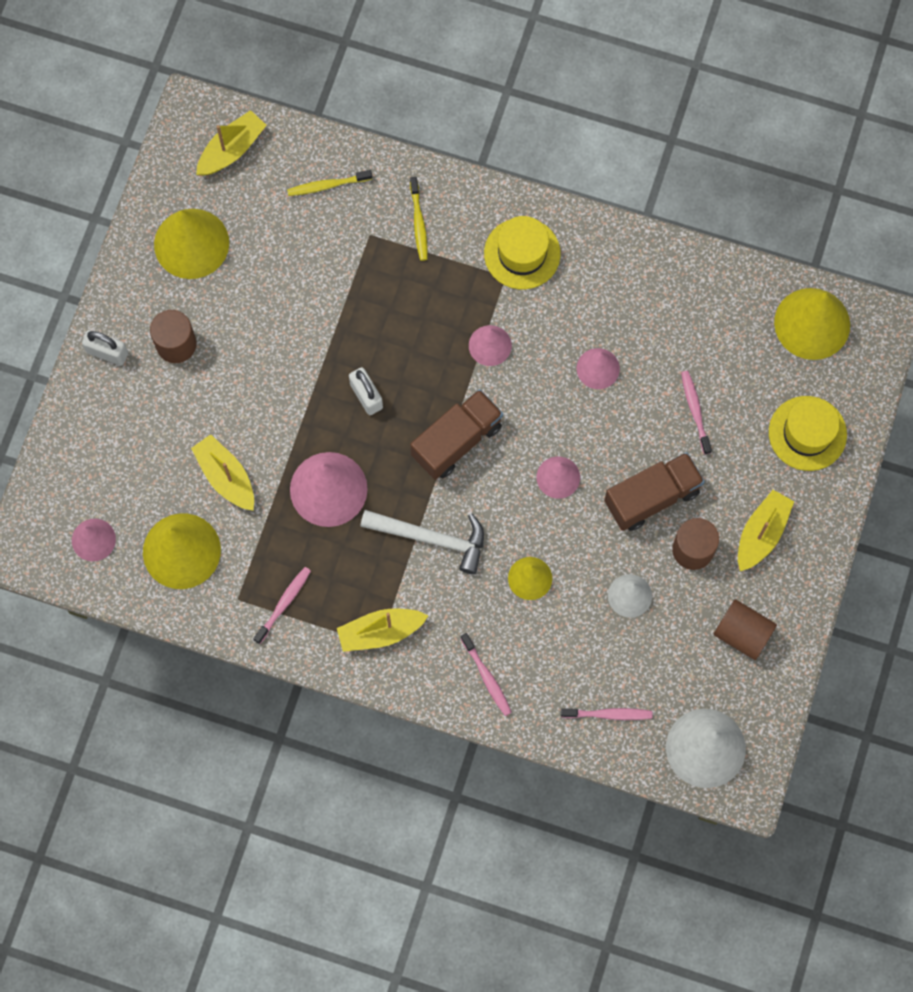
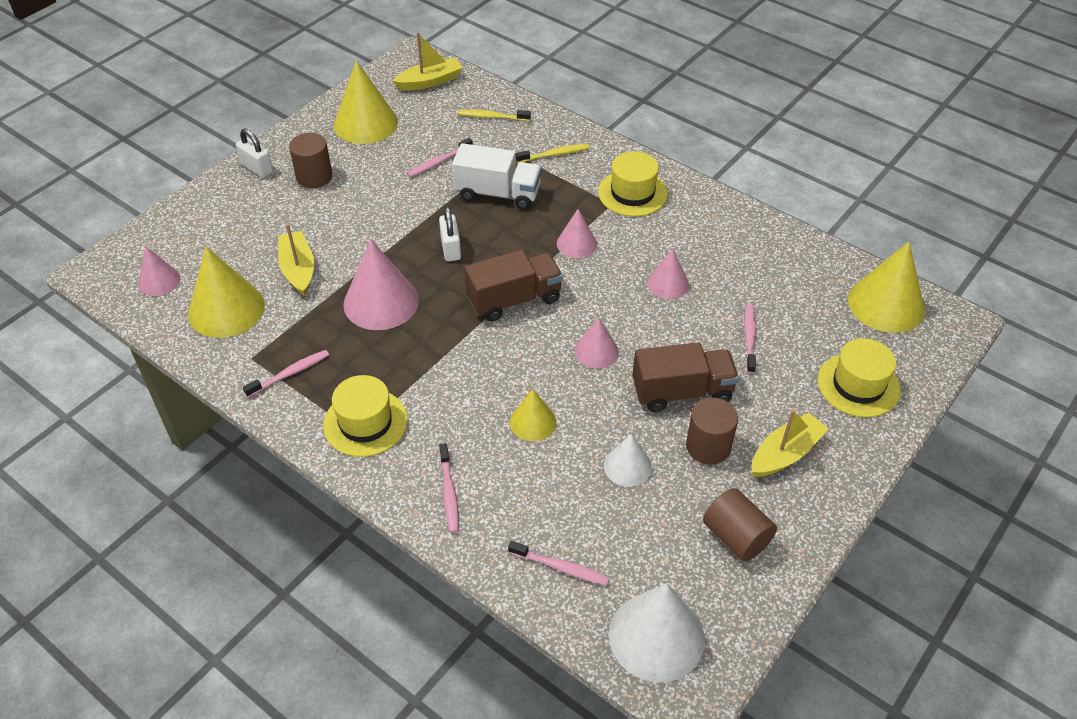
camera: 20 degrees right, 25 degrees down
(299, 277) = (438, 162): none -> pink toothbrush
(380, 632) = (365, 422): yellow boat -> yellow hat
(382, 302) = (498, 194): none -> white truck
(419, 223) = (554, 154): yellow toothbrush -> yellow toothbrush turned 120 degrees counterclockwise
(431, 538) = (454, 364): white hammer -> none

